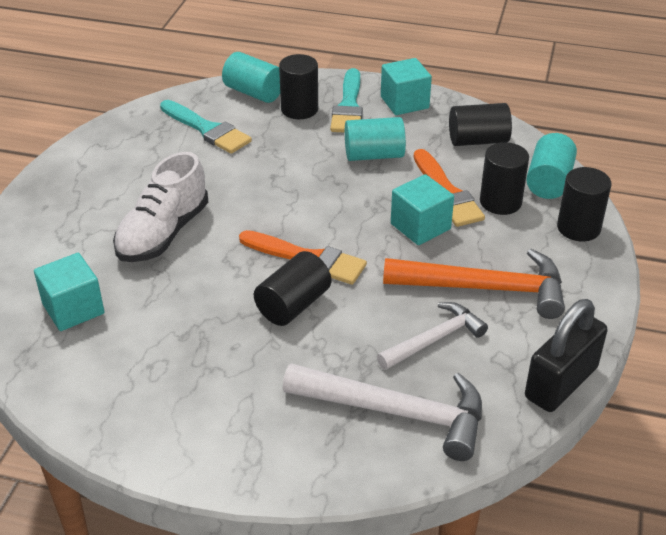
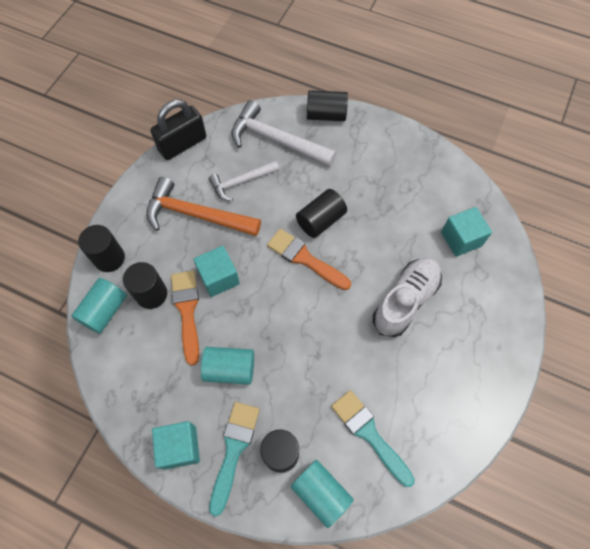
camera: 170 degrees left, 25 degrees up
(478, 140) = (136, 374): black cylinder -> black cylinder (326, 115)

